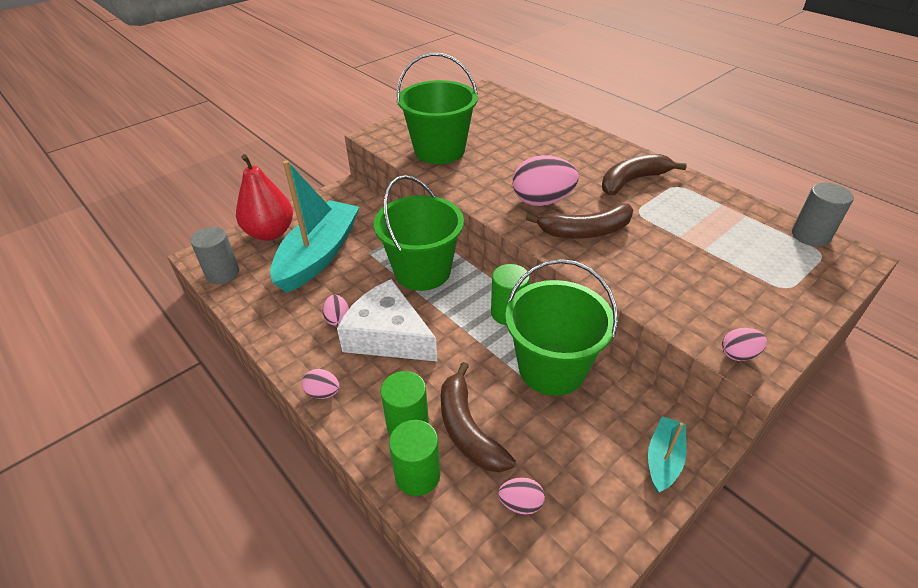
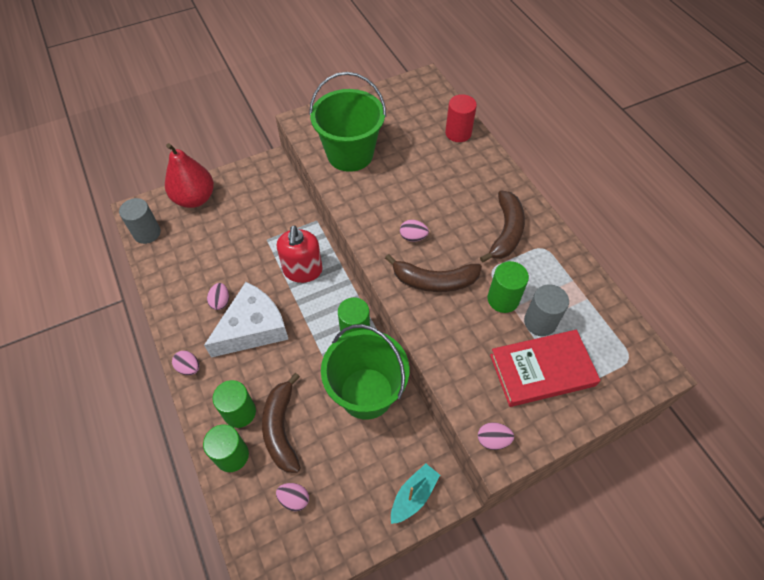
camera: 15 degrees right, 15 degrees up
(318, 255) = (226, 232): turquoise boat -> none
(388, 335) = (253, 328): white cheese -> white cheese turned 90 degrees clockwise
(422, 271) = (303, 270): green bucket -> red soap dispenser
(539, 119) = (458, 133): none -> red cylinder
(542, 201) = (413, 237): pink egg -> pink egg, size x0.50
(632, 181) = (506, 232): brown banana -> brown banana turned 120 degrees clockwise
(665, 232) = (503, 299): none -> green cylinder
(745, 281) = (542, 370): none -> red book
(810, 235) = (632, 336): grey cylinder -> grey cylinder (540, 322)

